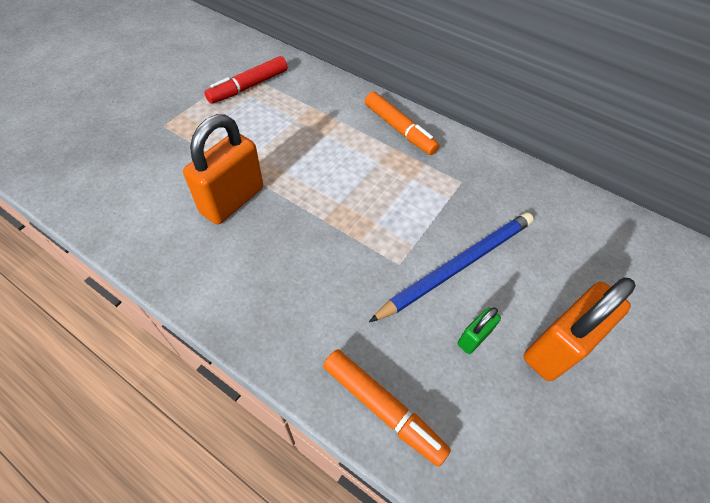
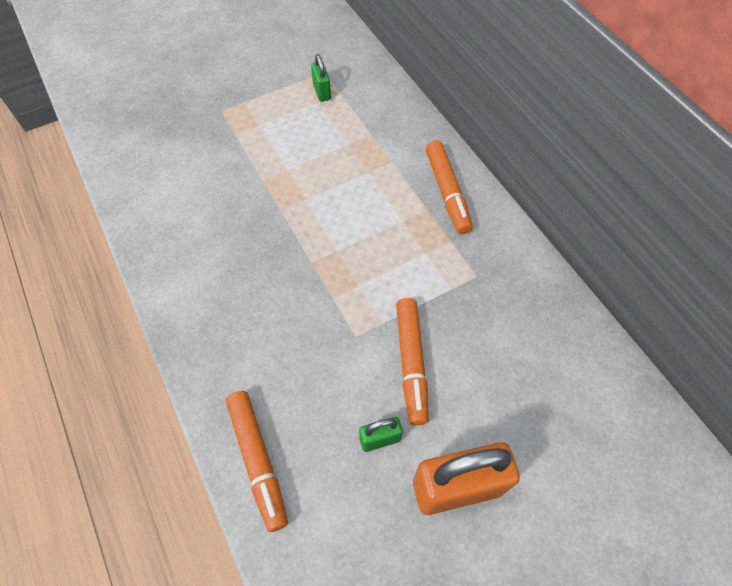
camera: 30 degrees right, 5 degrees up
(232, 200) = (241, 211): orange padlock -> none
(249, 86) = (321, 92): red marker -> green padlock
(457, 266) = (411, 363): blue pencil -> orange marker

